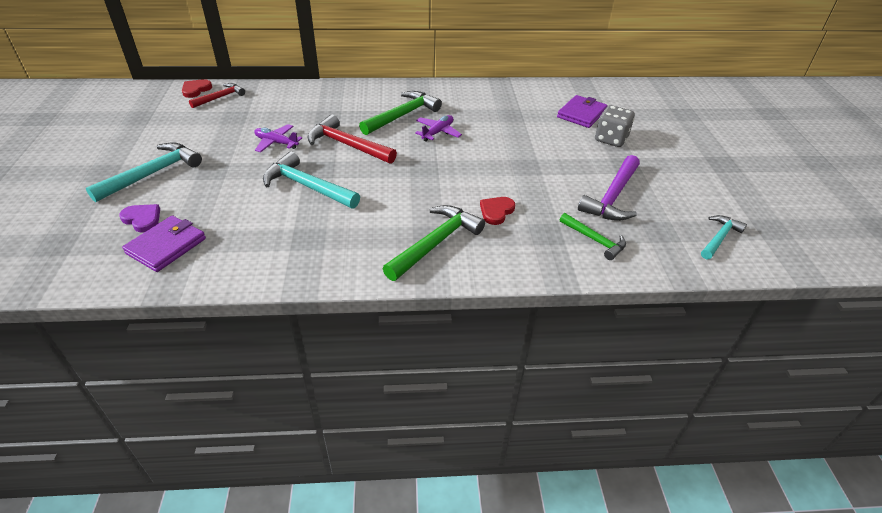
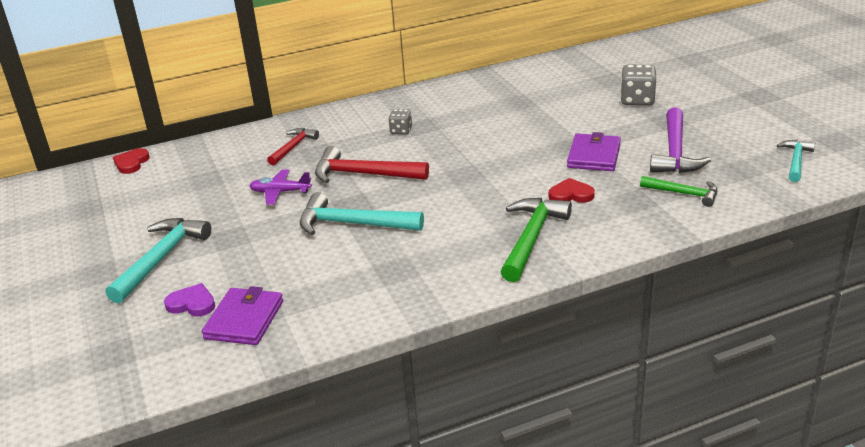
camera: 15 degrees left, 10 degrees down
(220, 97) = (170, 164): red hammer -> red hammer (293, 147)
(402, 115) = (401, 130): green hammer -> grey dice
(438, 132) = (453, 138): purple plane -> none
(496, 211) = (571, 194): red heart -> red heart turned 75 degrees clockwise
(581, 114) = (591, 83): purple wallet -> purple wallet (594, 156)

